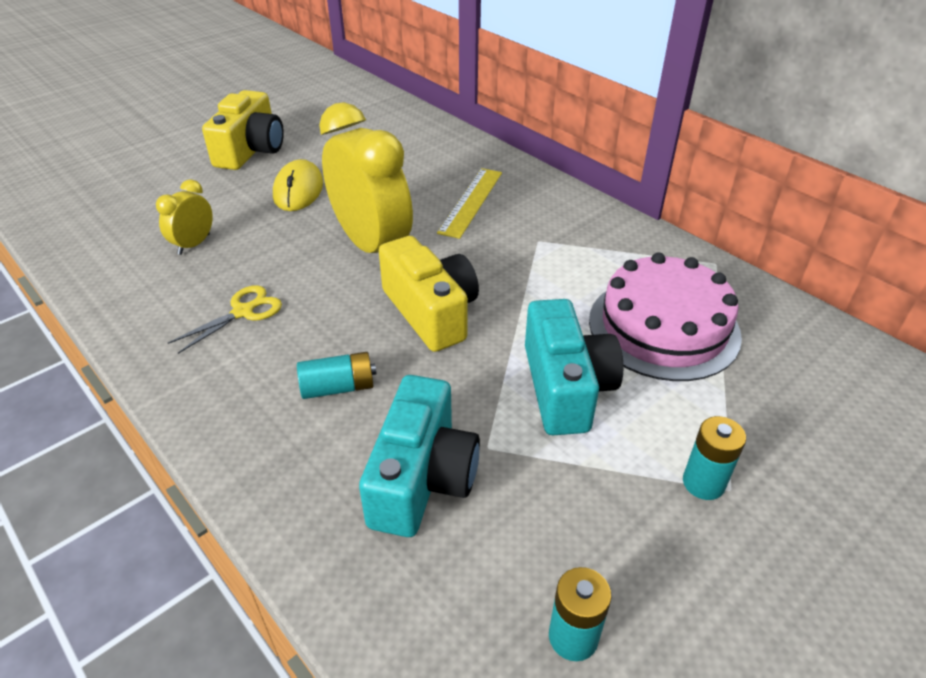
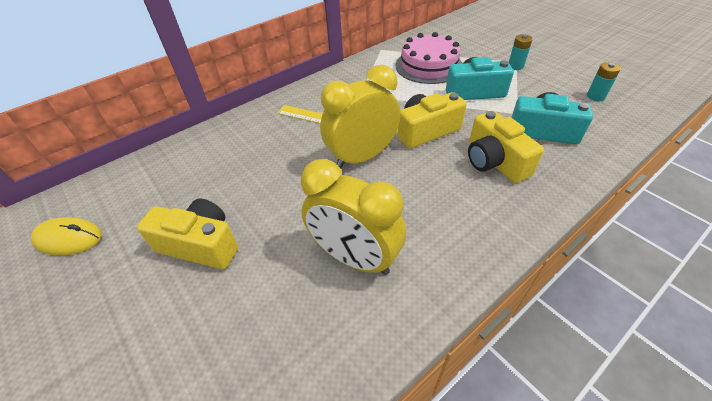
camera: 85 degrees left, 5 degrees up
(194, 244) = (354, 258): yellow clock -> yellow clock, size x2.11
(243, 312) = (437, 212): yellow scissors -> none
(298, 190) = (282, 202): yellow mouse -> yellow mouse (69, 238)
(338, 387) = (494, 161): turquoise battery -> yellow camera

